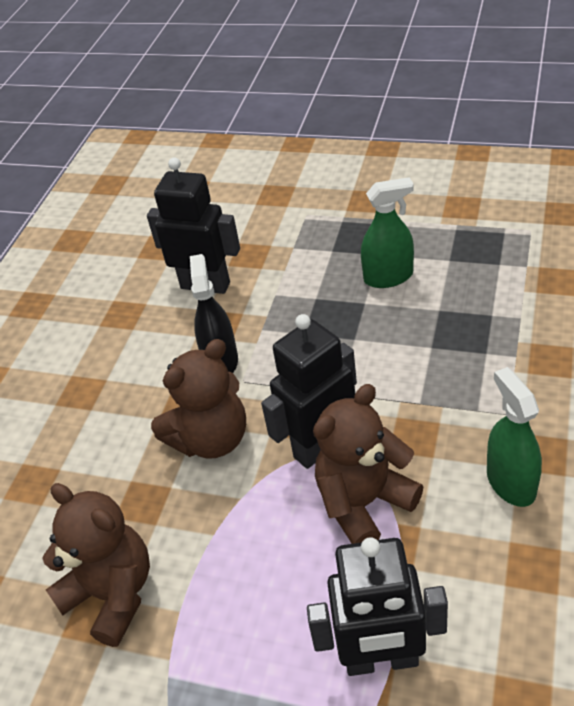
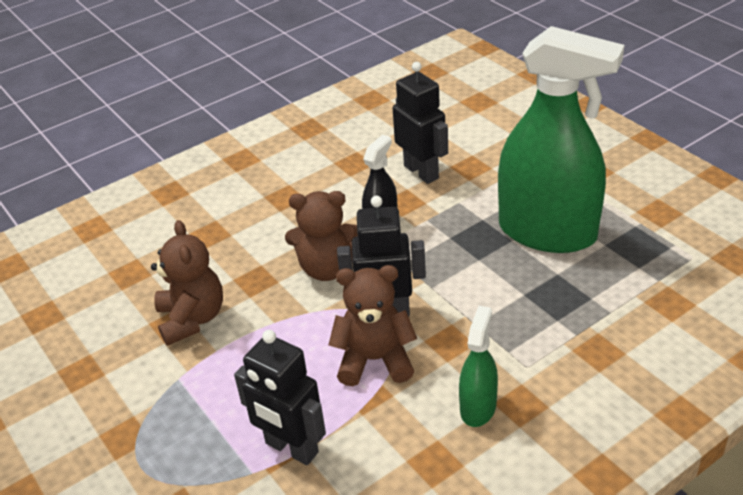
camera: 35 degrees right, 5 degrees down
(388, 277) = (547, 232): green spray bottle -> green spray bottle, size x2.21

